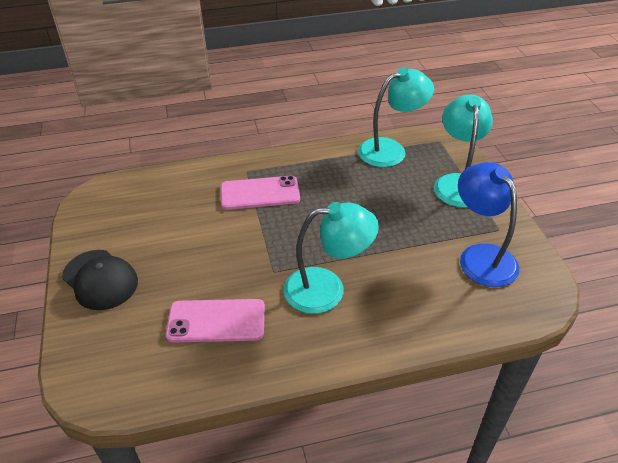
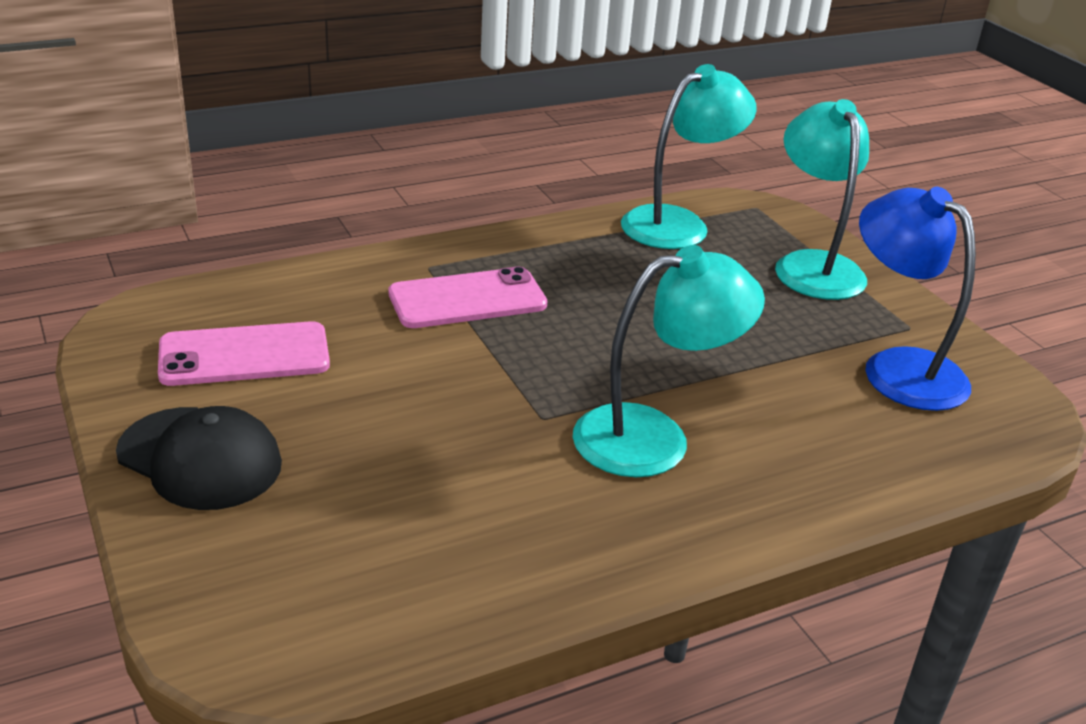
camera: 15 degrees left, 10 degrees down
(216, 321) = (465, 506): pink phone -> pink phone (244, 355)

